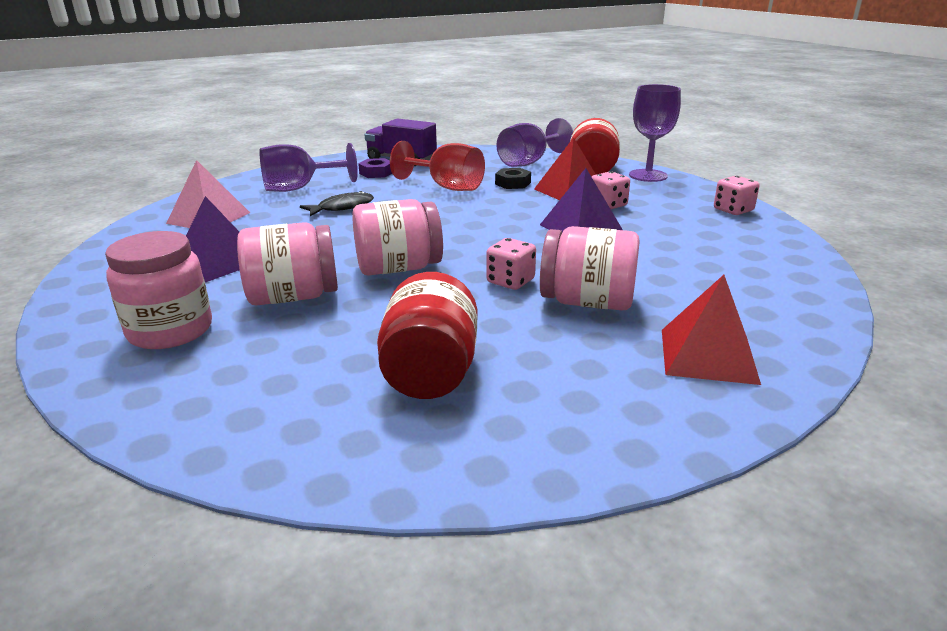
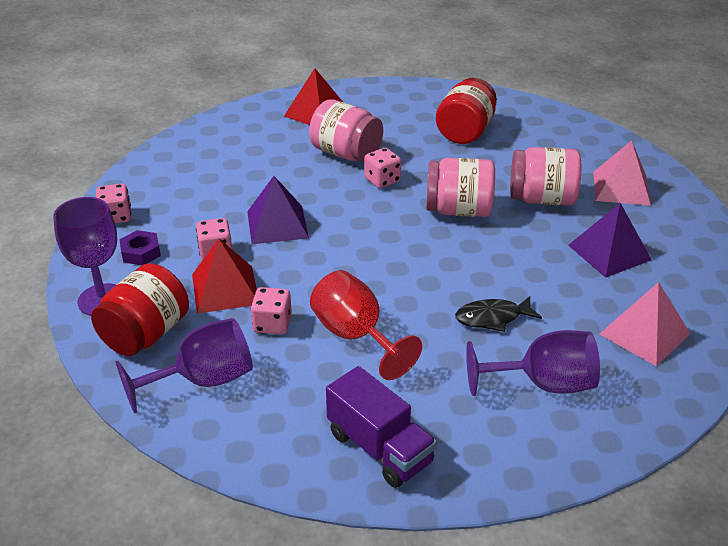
camera: 160 degrees left, 10 degrees up
(170, 330) = (621, 188): pink jar -> pink pyramid
(376, 173) = (431, 406): purple nut -> purple nut (141, 252)
(512, 183) = (272, 324): black nut -> pink dice

